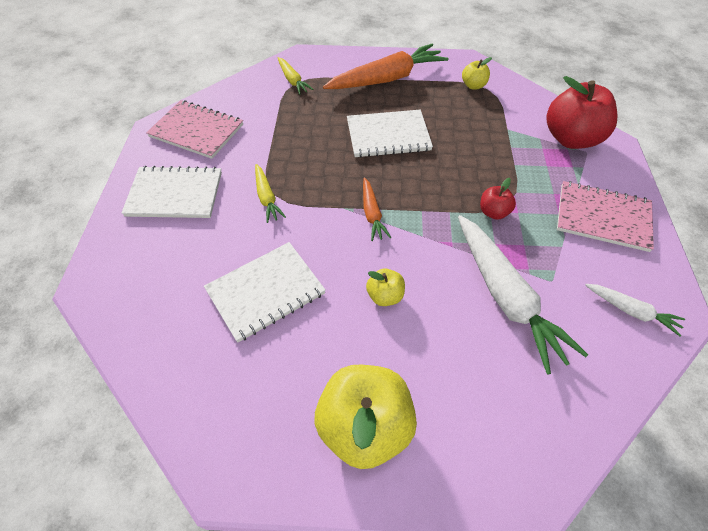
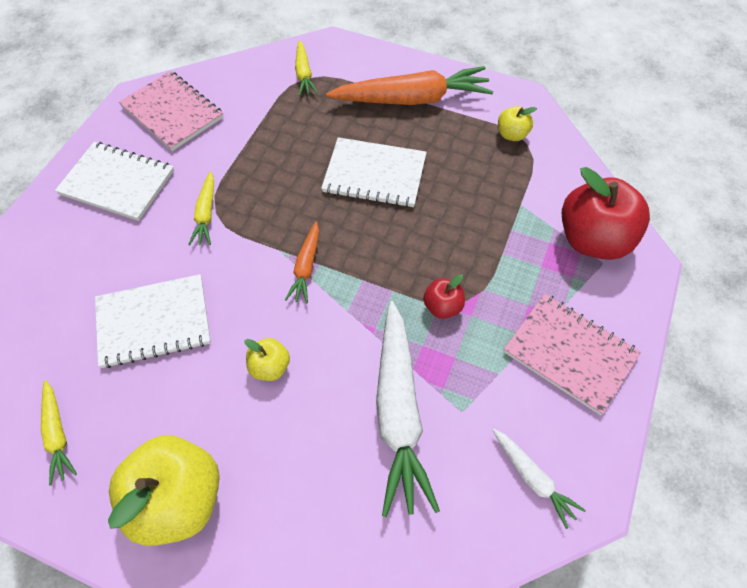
camera: 20 degrees right, 5 degrees up
(224, 411) = (58, 434): none -> yellow carrot

